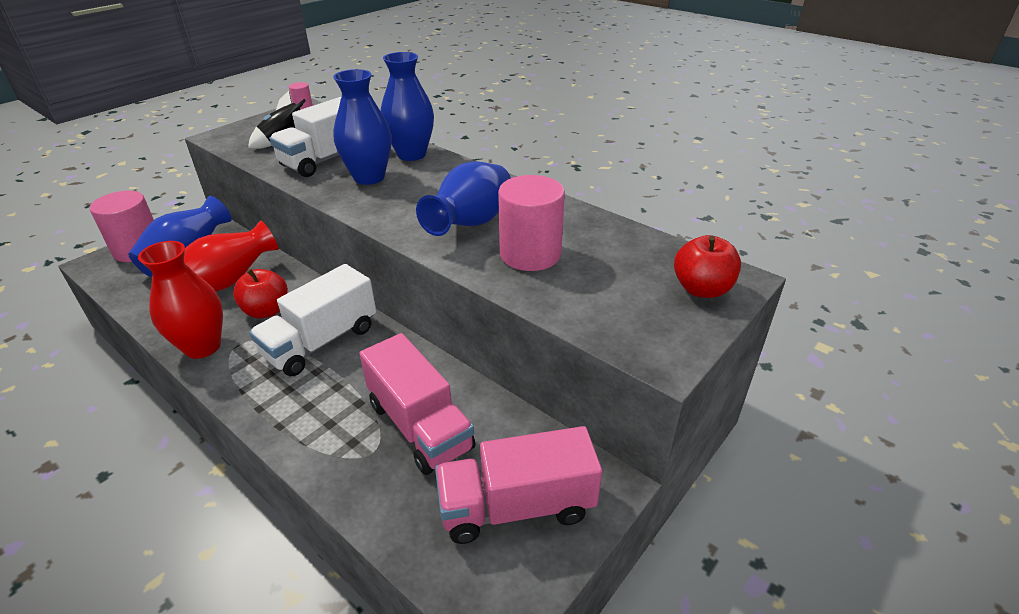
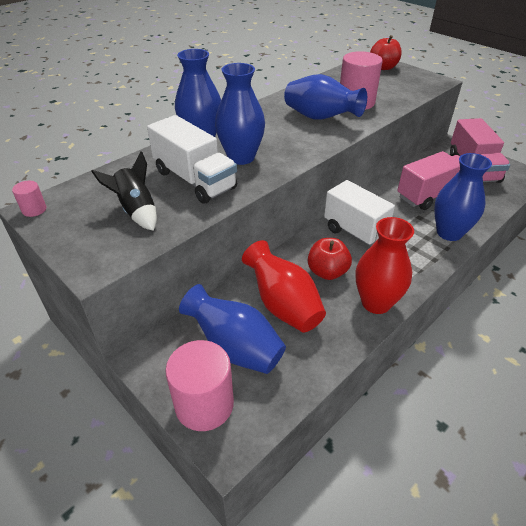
camera: 85 degrees left, 5 degrees up
(313, 433) = (449, 233): none -> blue vase

